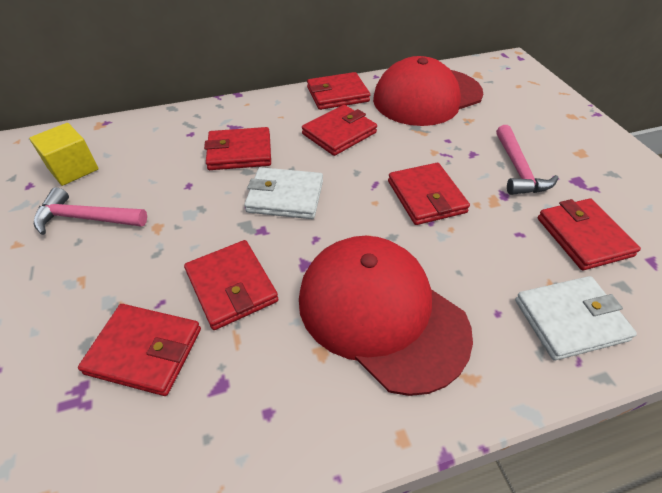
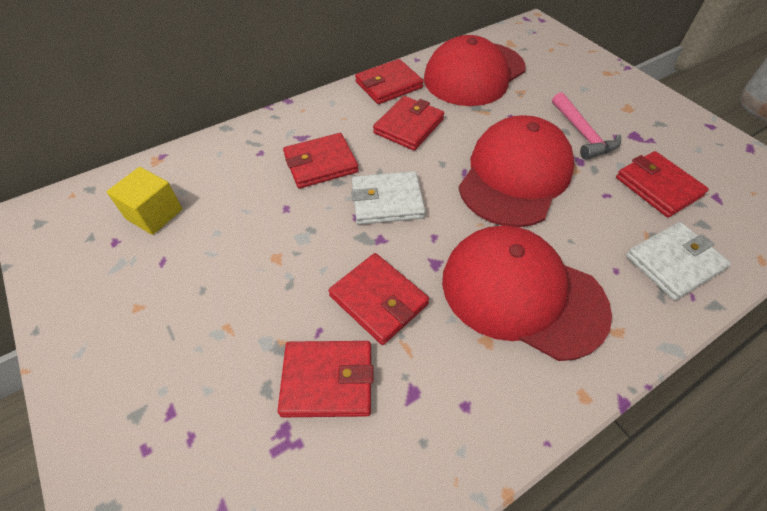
camera: 15 degrees left, 5 degrees up
(86, 218) = (198, 264): pink hammer -> none
(426, 197) = (515, 175): red wallet -> red cap

